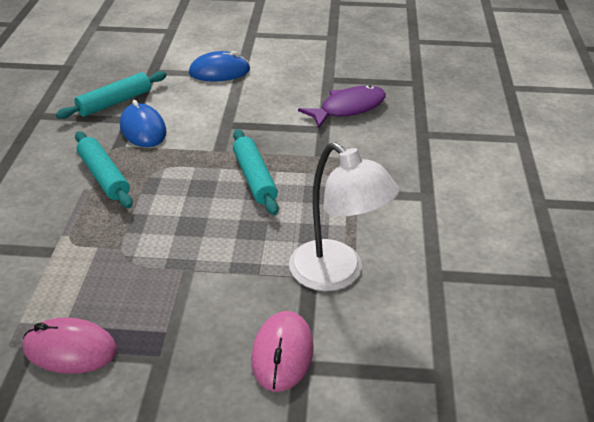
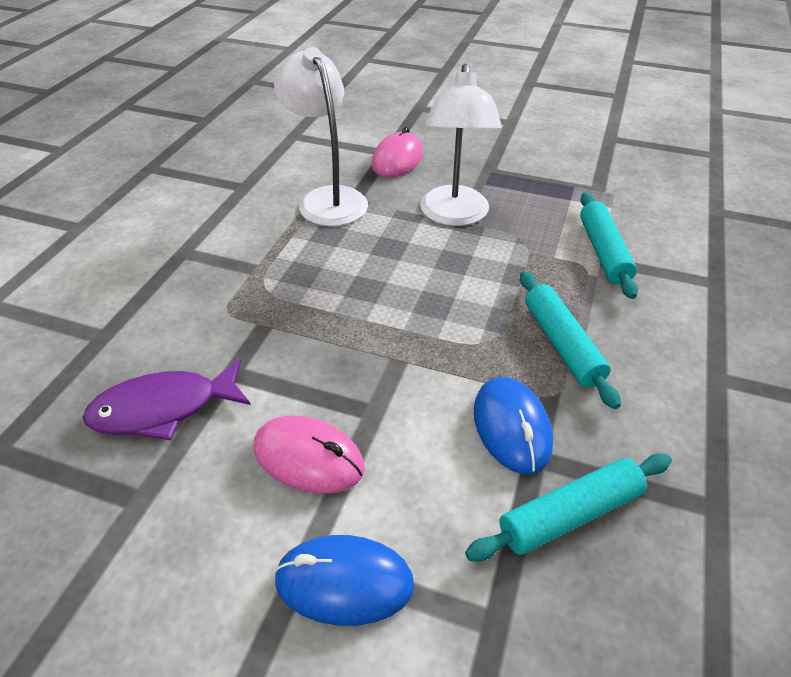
camera: 165 degrees left, 5 degrees up
(70, 349) = (561, 183): pink mouse -> pink mouse (308, 457)
(196, 277) = (454, 216): none -> white lamp
(254, 178) = (364, 307): turquoise rolling pin -> turquoise rolling pin (603, 252)

